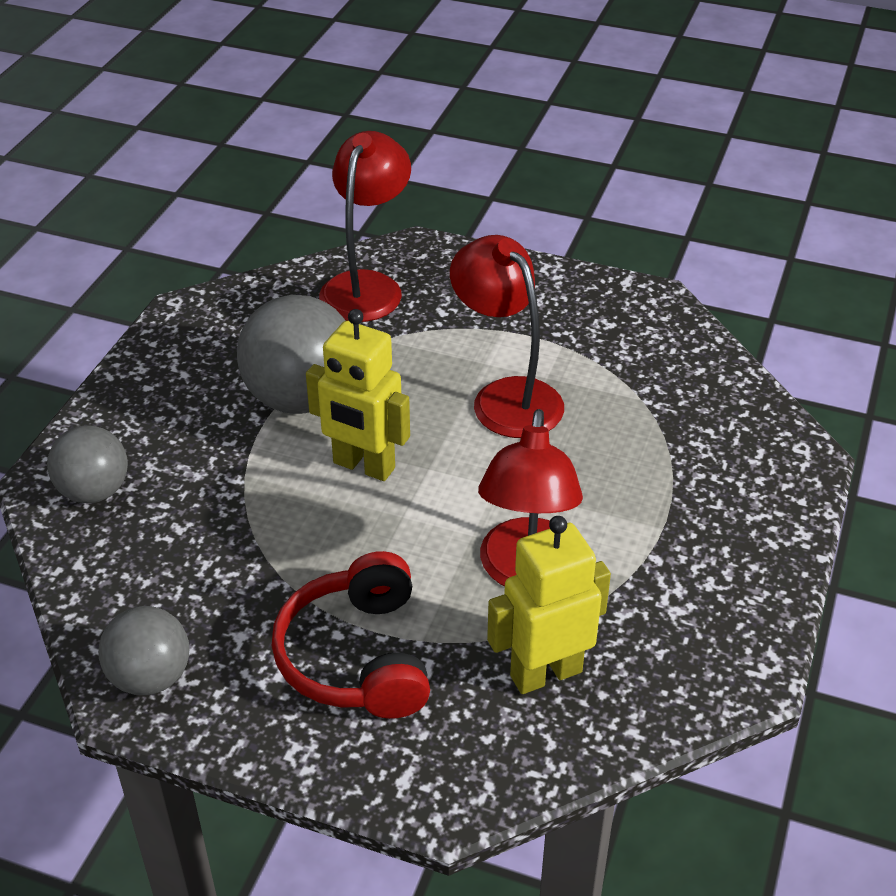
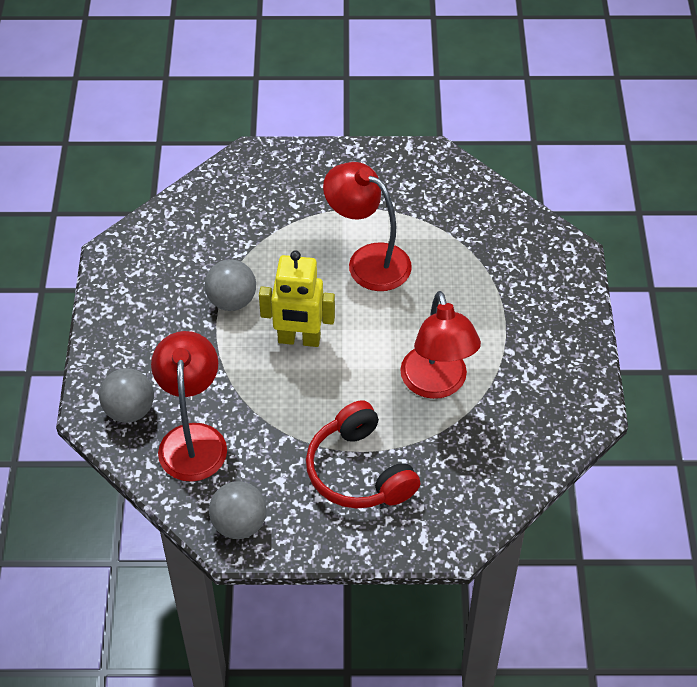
camera: 20 degrees left, 10 degrees up
(301, 399) = (232, 301): grey ball -> grey ball, size x0.62
(367, 286) = (232, 198): red lamp -> red lamp (193, 439)
(545, 673) = (475, 447): yellow robot -> none

